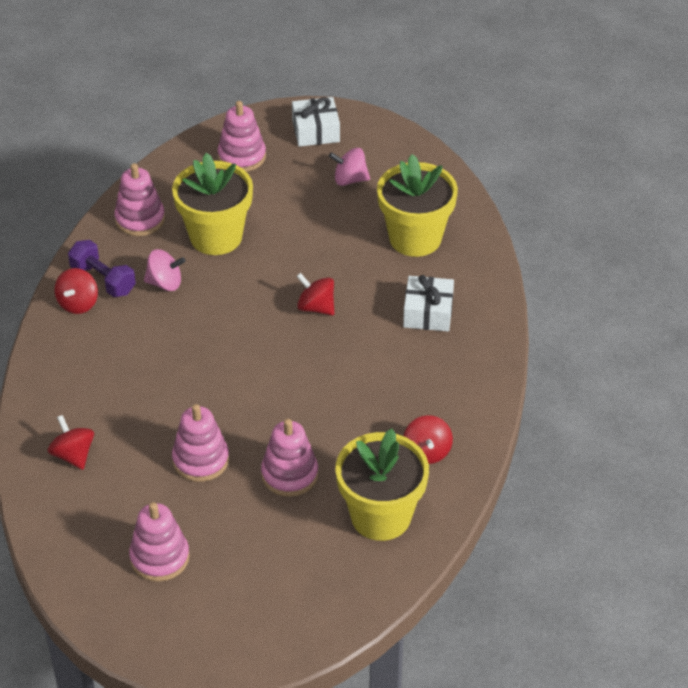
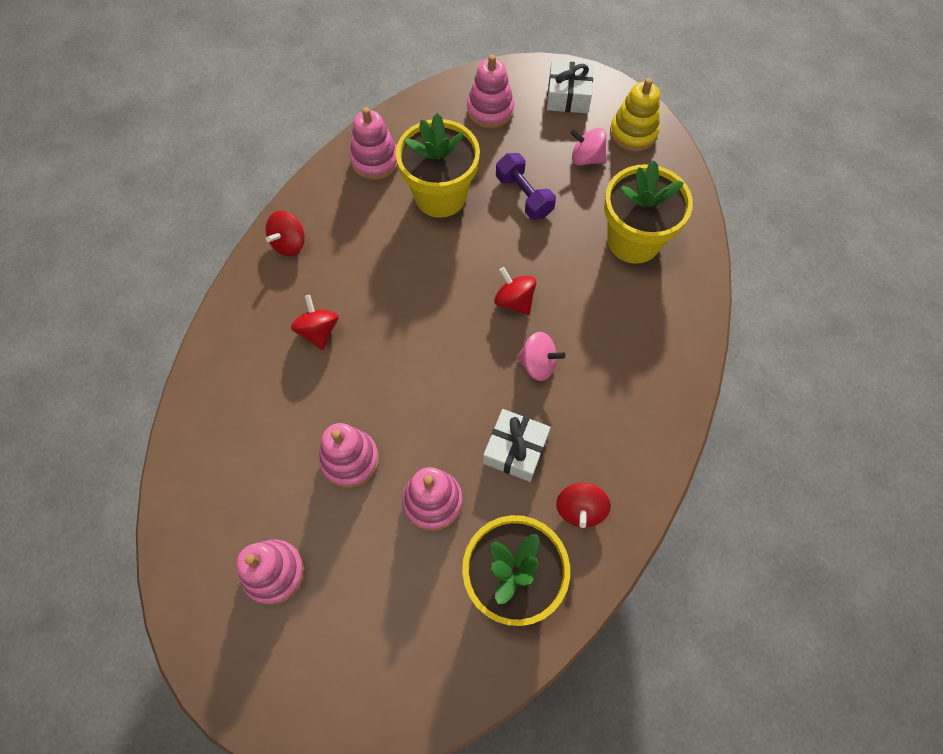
camera: 15 degrees right, 20 degrees up
(73, 455) = (230, 421): red spinning top -> red spinning top (318, 331)
(103, 280) = (320, 221): purple dumbbell -> purple dumbbell (524, 196)
(165, 283) = (377, 239): pink spinning top -> pink spinning top (538, 364)
(389, 150) = (633, 133): none -> yellow stacking toy
(428, 313) = (624, 334): white gift -> white gift (515, 450)

